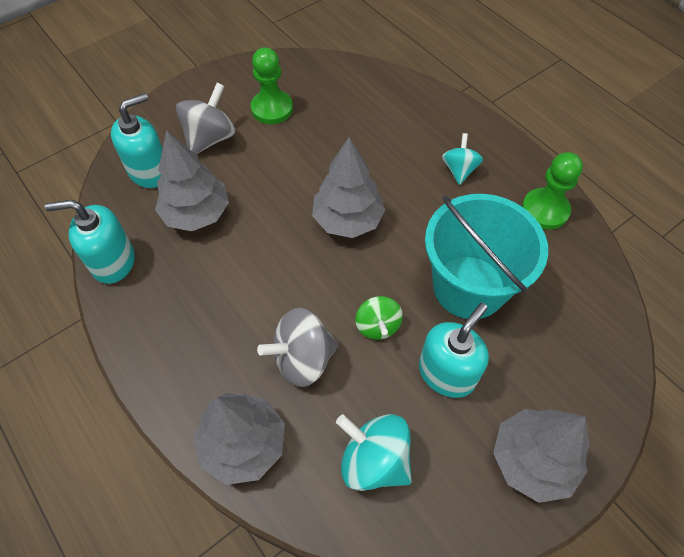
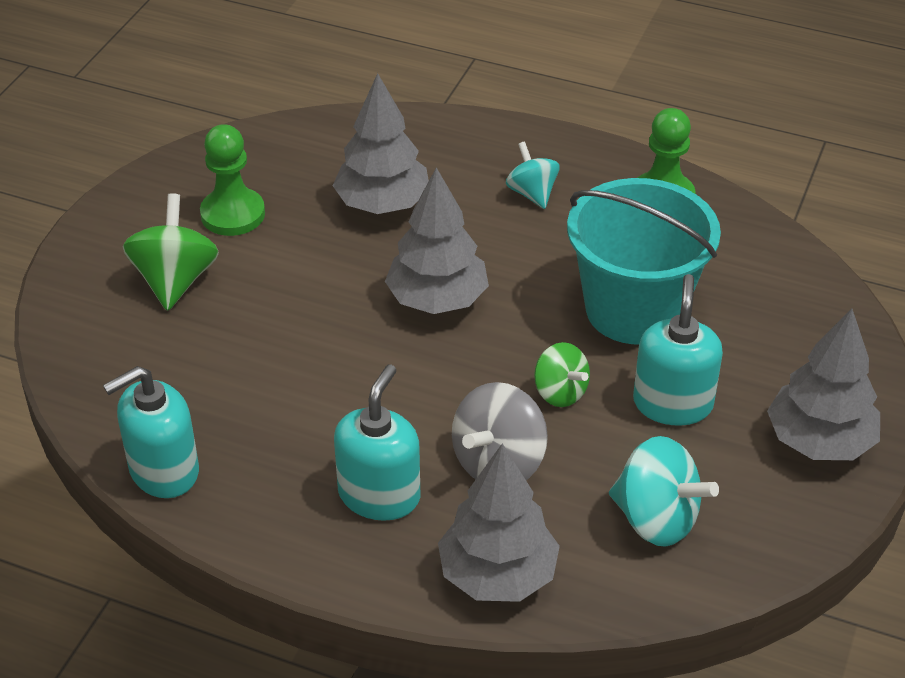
camera: 30 degrees left, 15 degrees down
(150, 171) = (122, 351): turquoise soap dispenser -> turquoise soap dispenser (379, 495)
(196, 214) = (232, 372): grey tree -> grey tree (382, 204)
(210, 138) = (175, 280): grey spinning top -> green spinning top
(374, 460) = (656, 519): turquoise spinning top -> turquoise spinning top turned 150 degrees counterclockwise

